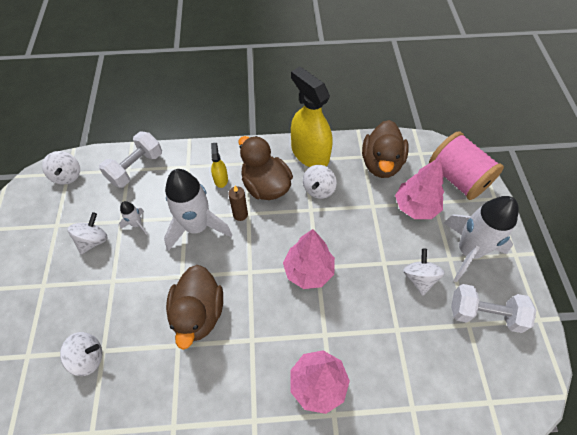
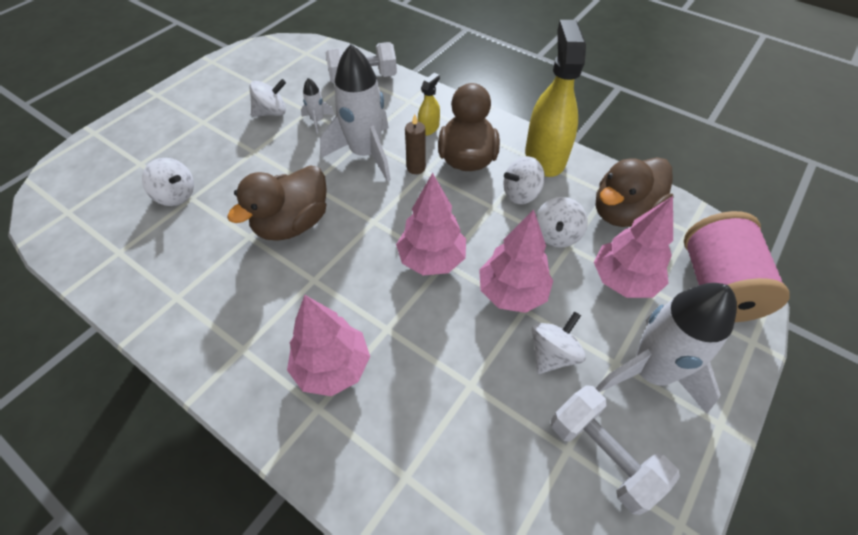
camera: 40 degrees right, 5 degrees down
(67, 176) = (303, 54): white spinning top -> white spinning top (556, 235)
(369, 258) = (512, 292): none -> pink tree

